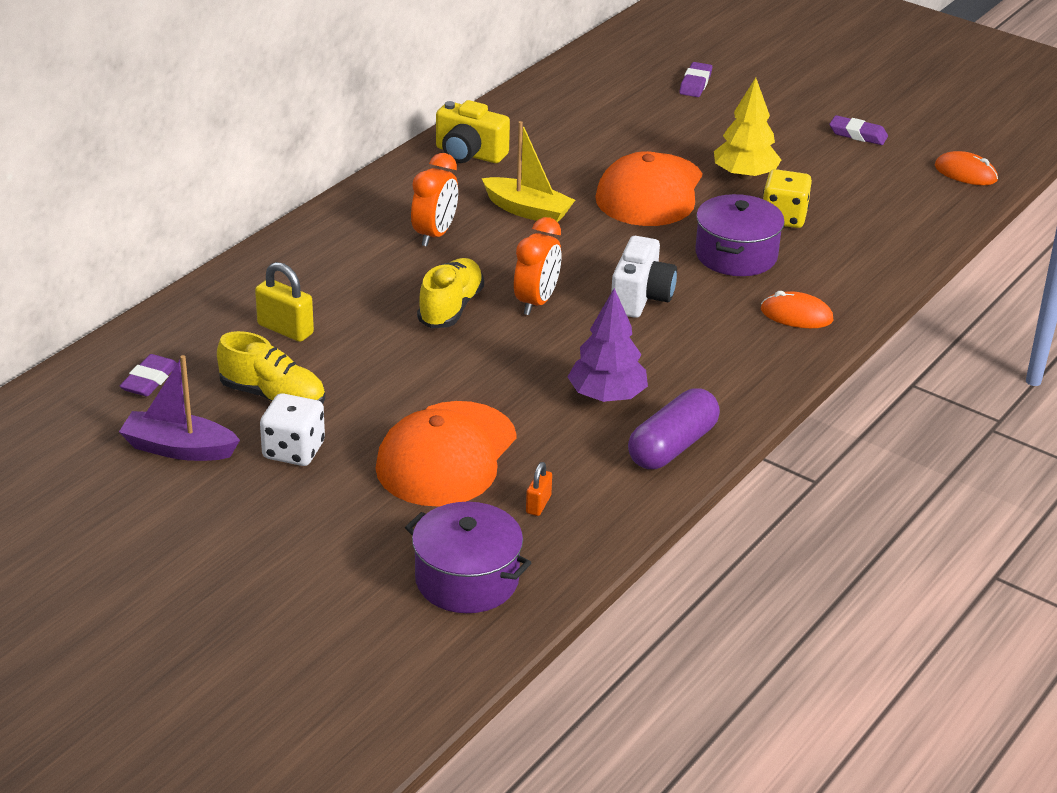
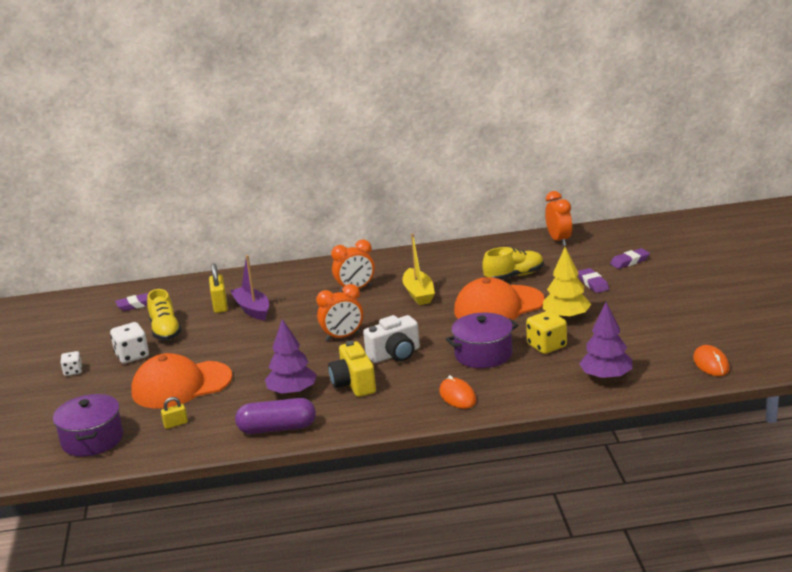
camera: 50 degrees right, 10 degrees down
(178, 448) = (97, 336): purple boat -> purple boat (252, 309)
(246, 512) = (73, 371): none -> white dice
(451, 308) = (301, 324): yellow shoe -> yellow shoe (514, 276)
(469, 154) = (441, 258): yellow camera -> yellow camera (354, 384)
(538, 504) = (175, 424): orange padlock -> yellow padlock
(572, 83) = (559, 240): none -> orange clock
(858, 134) = (679, 319): purple eraser -> purple eraser (593, 283)
(900, 228) = (606, 377): none -> purple tree

